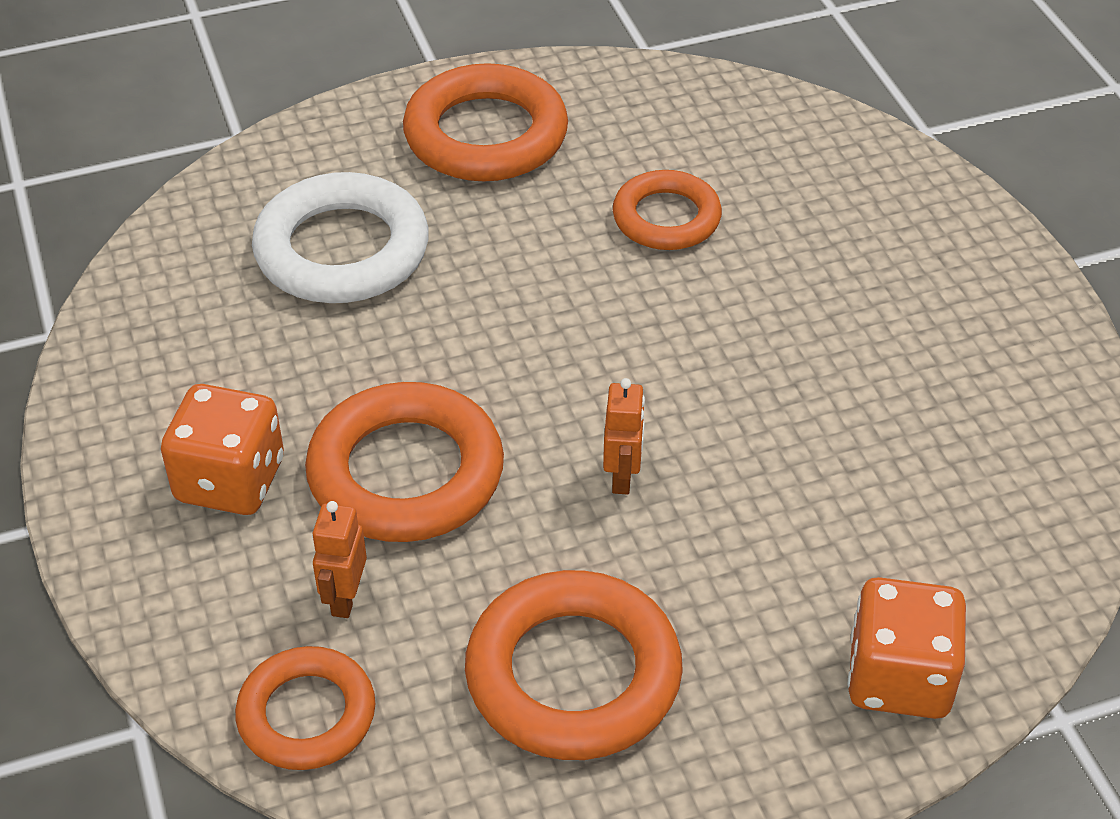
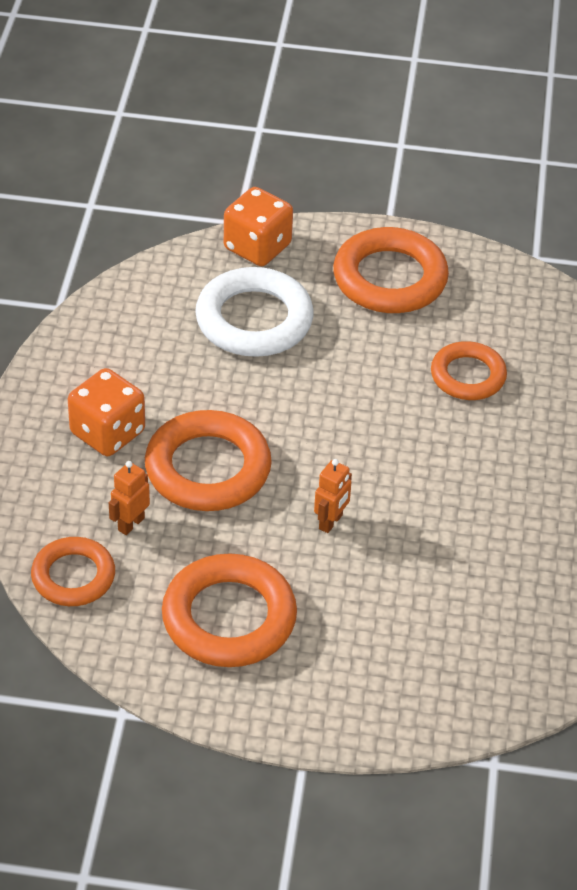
camera: 25 degrees right, 0 degrees up
(899, 678) = (412, 699): orange dice -> orange dice (257, 247)

